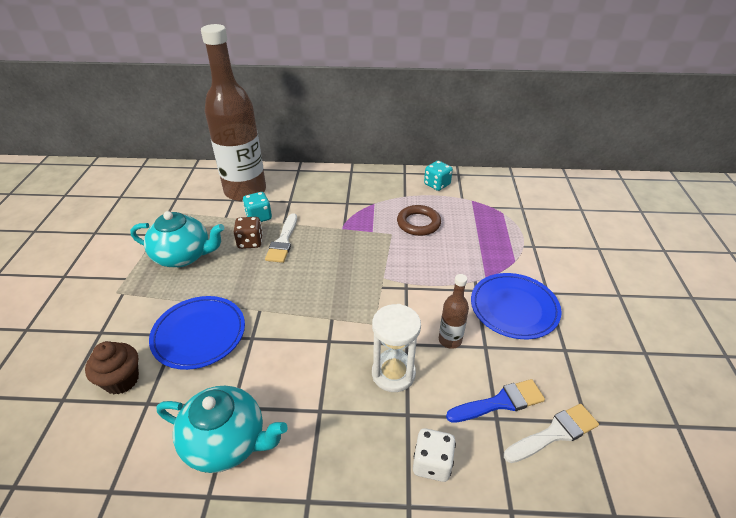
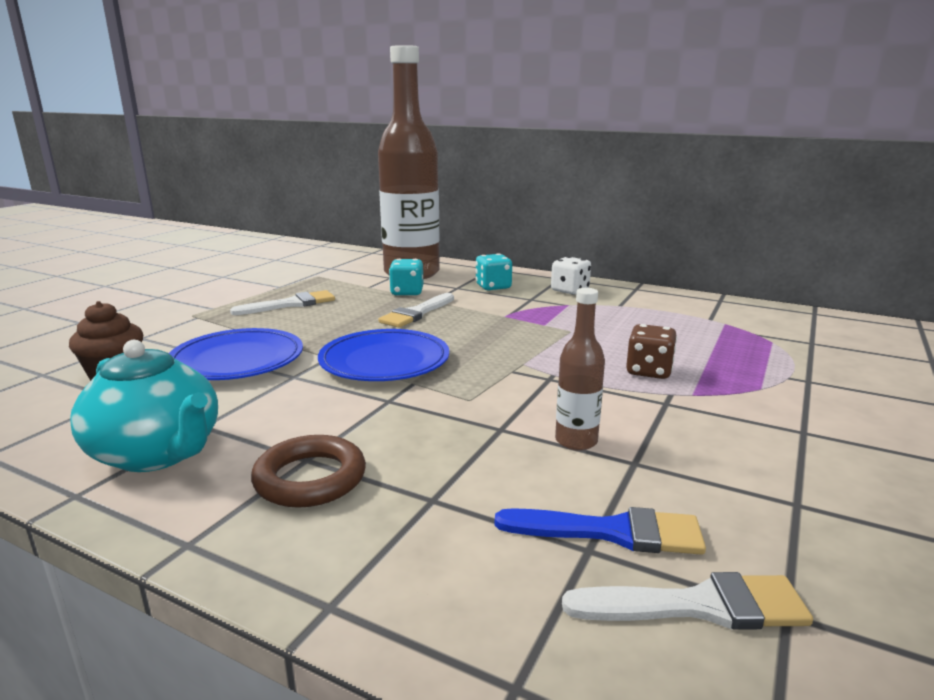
camera: 25 degrees right, 20 degrees down
(183, 256) = (290, 304): turquoise teapot -> white brush
(250, 242) = (376, 307): brown dice -> brown dice (649, 371)
(393, 374) = (451, 452): white hourglass -> none
(418, 223) = (620, 329): brown ring -> brown ring (310, 478)
(432, 463) = (420, 567): white dice -> white dice (570, 290)
(437, 184) = (678, 303): turquoise dice -> turquoise dice (493, 287)
(514, 308) = (722, 434): blue plate -> blue plate (384, 361)

